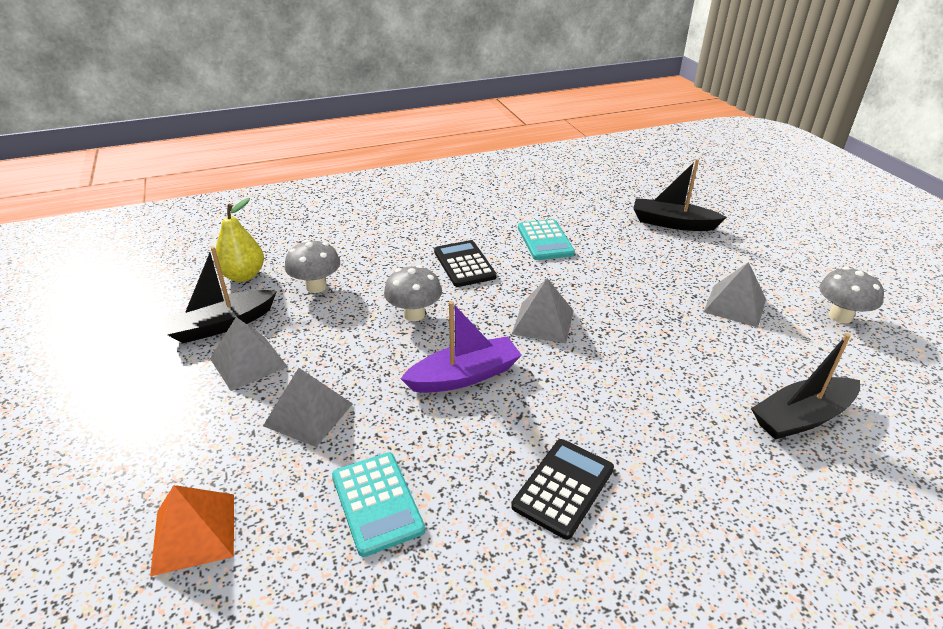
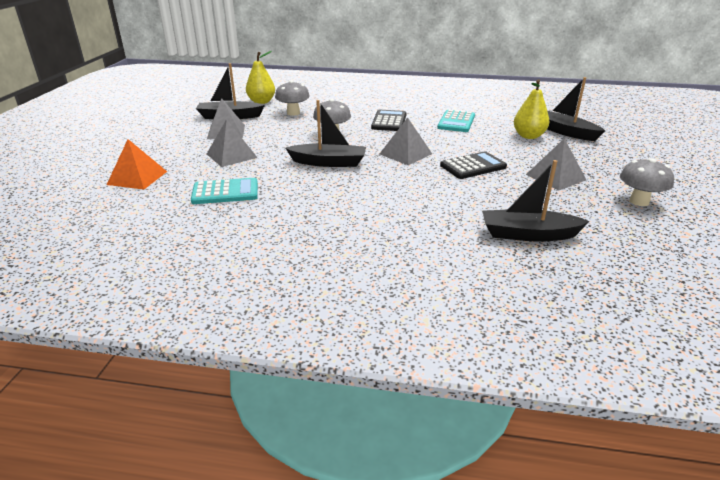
camera: 30 degrees right, 5 degrees down
(377, 503) = (225, 192): turquoise calculator -> turquoise calculator turned 105 degrees counterclockwise
(464, 376) = (329, 162): purple boat -> black boat
(563, 488) = (327, 215): black calculator -> black calculator (473, 166)
(644, 242) = (528, 136): none -> yellow pear

